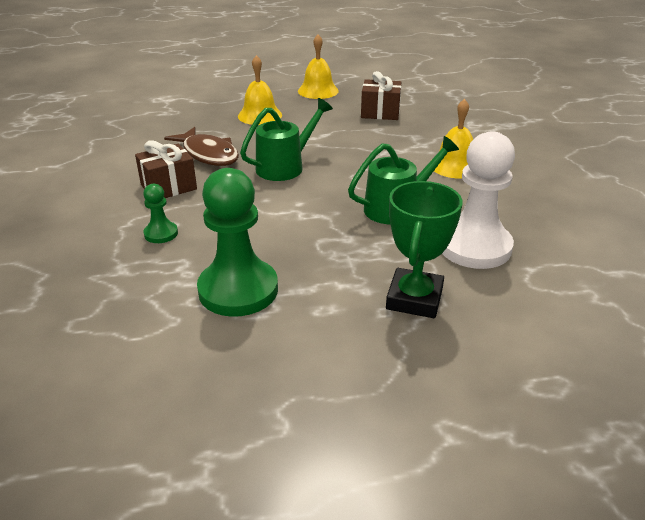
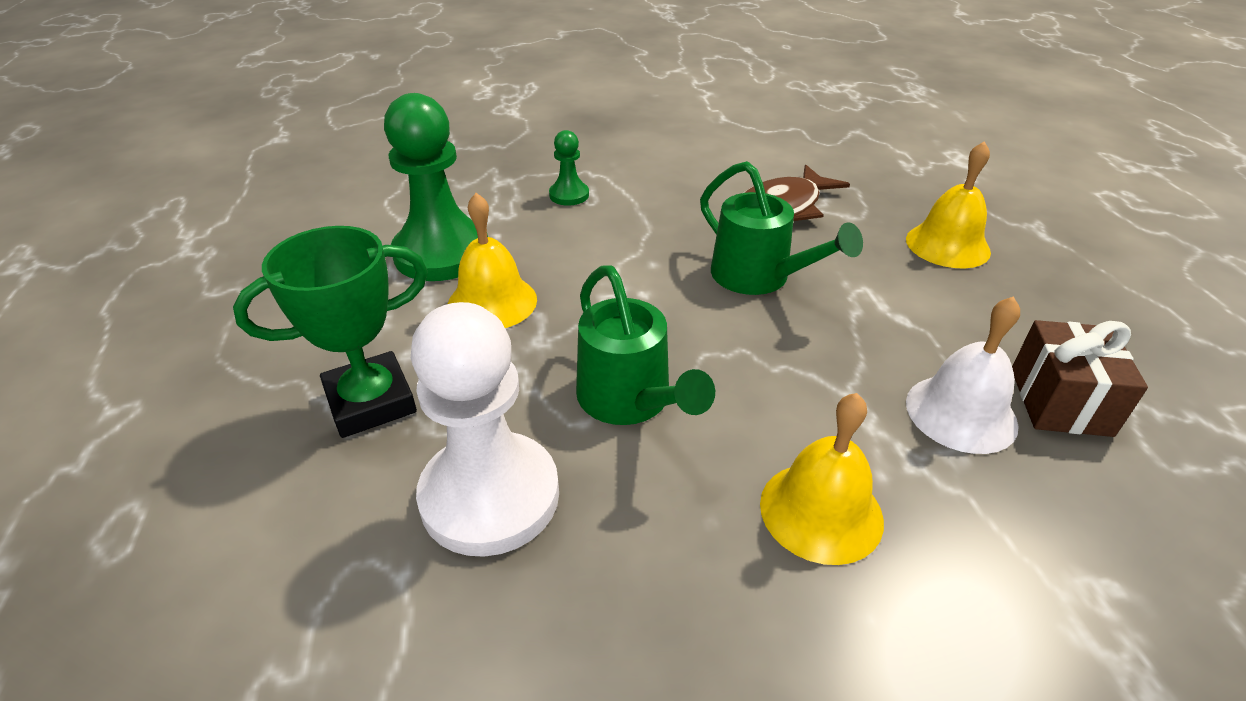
camera: 90 degrees right, 5 degrees up
(168, 187) = (680, 189): brown gift -> none
(318, 91) = (1120, 310): yellow bell -> yellow bell (492, 302)
(390, 131) = (961, 413): none -> white bell
(414, 299) = (371, 402): green trophy -> green trophy turned 45 degrees counterclockwise

